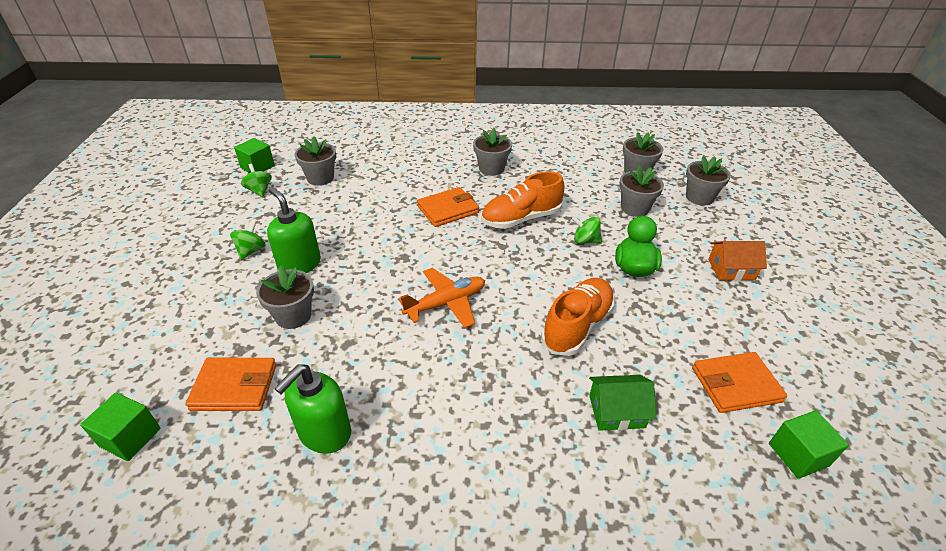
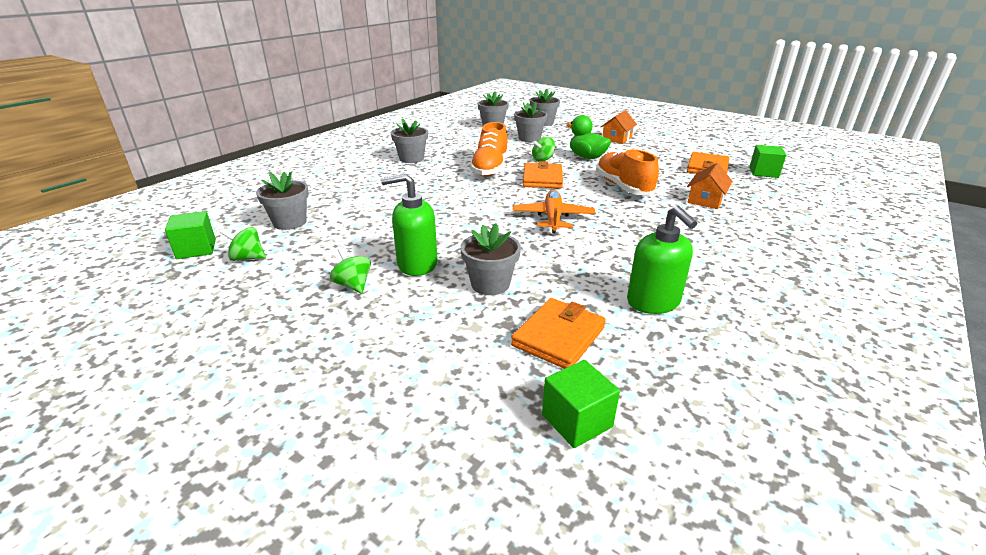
camera: 55 degrees left, 10 degrees down
(448, 210) = (438, 186): orange wallet -> orange wallet (542, 179)
(616, 411) = (706, 200): green house -> orange house

